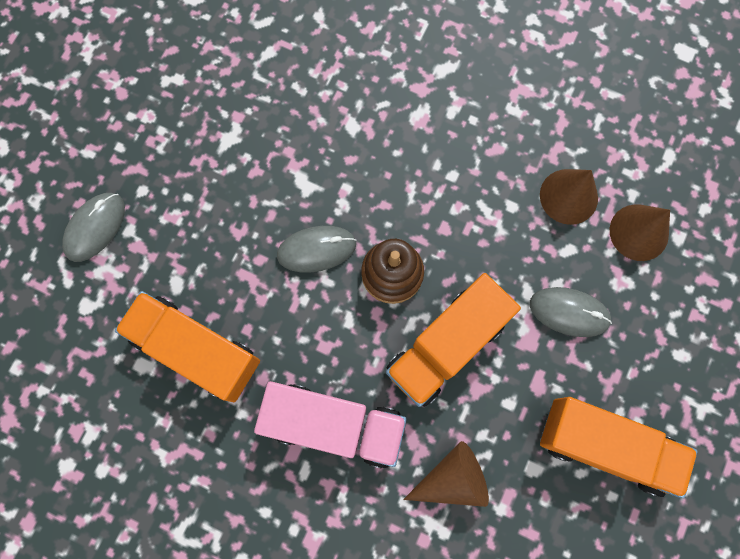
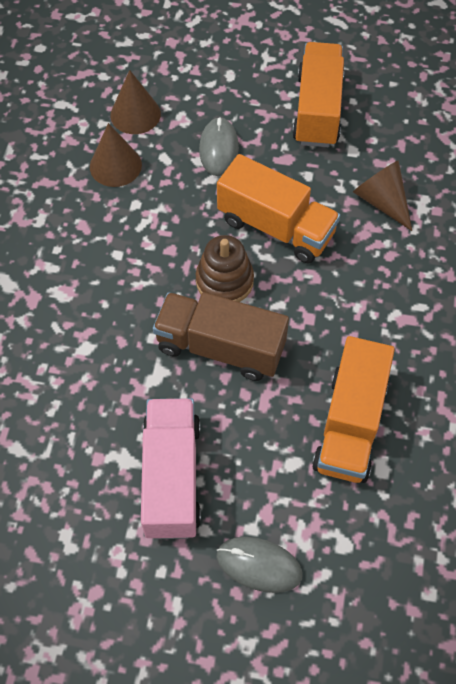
camera: 105 degrees left, 15 degrees down
(316, 249) = (220, 347): grey mouse -> brown truck
(334, 425) = (373, 294): pink truck -> pink truck (172, 477)

